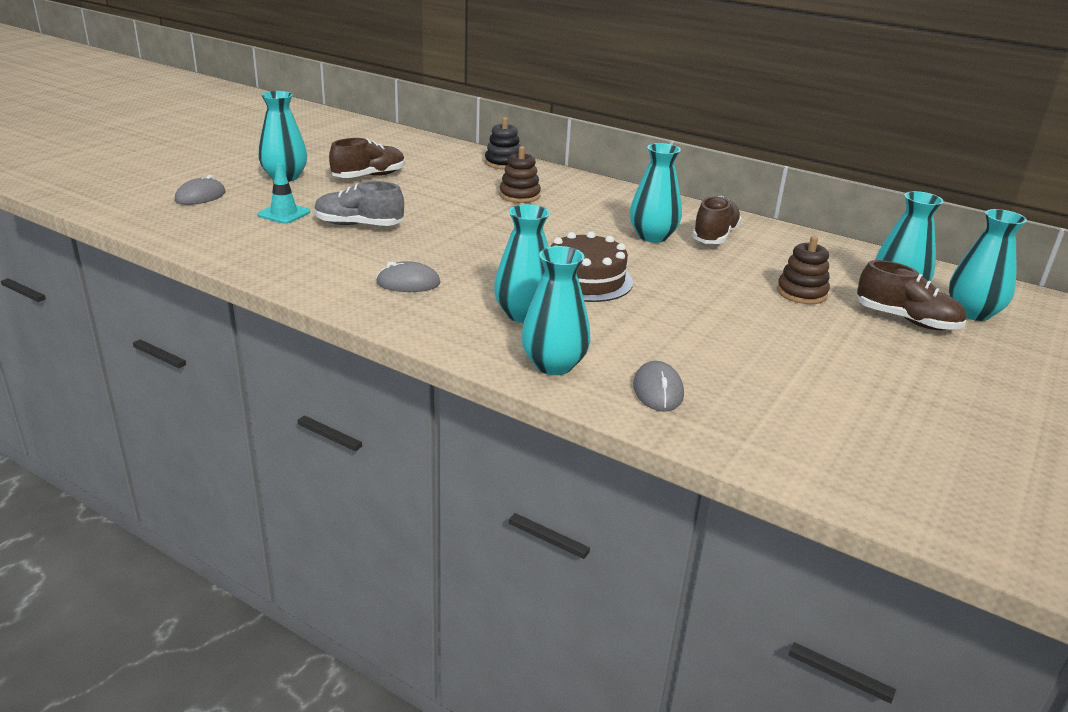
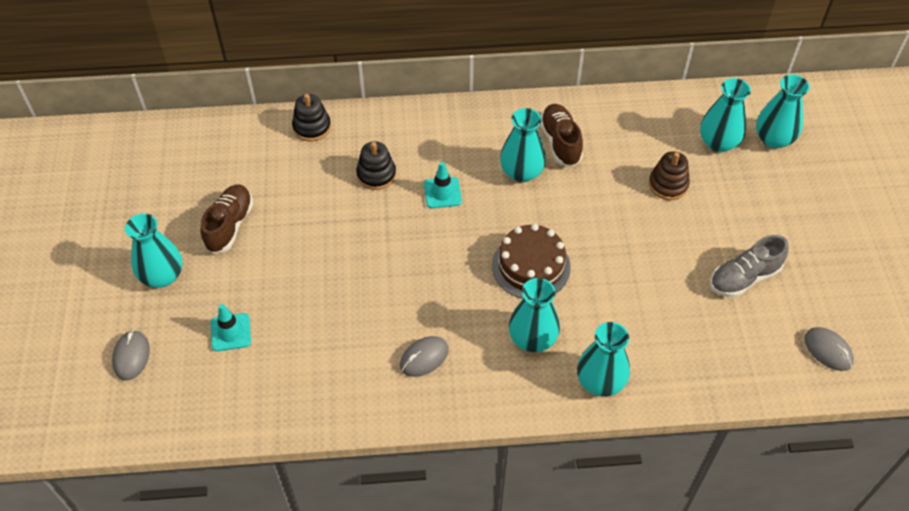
camera: 35 degrees left, 25 degrees up
(359, 225) = (306, 307): grey shoe -> grey shoe (744, 278)
(519, 195) = (376, 174): brown stacking toy -> black stacking toy
(562, 221) = (442, 193): none -> turquoise traffic cone
(658, 390) = (676, 363): grey mouse -> grey mouse (828, 350)
(906, 320) = (745, 176): brown shoe -> none

